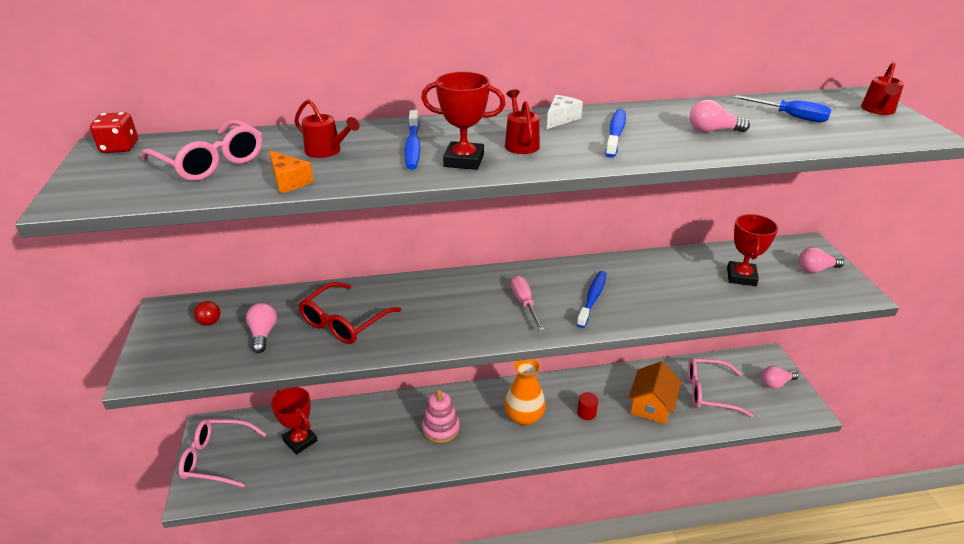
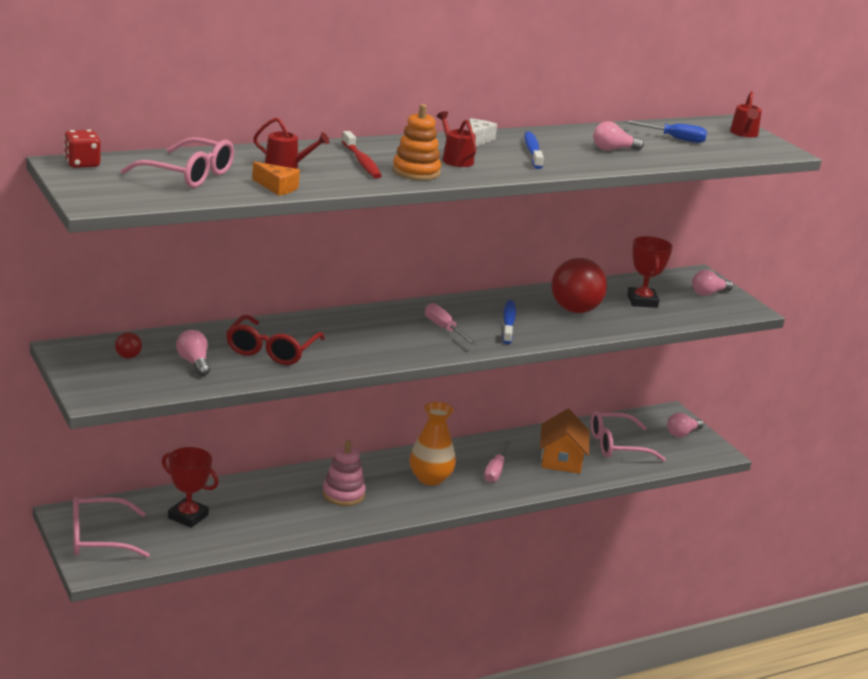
camera: 20 degrees left, 10 degrees down
(413, 146) = (361, 162): blue toothbrush -> red toothbrush
(464, 160) = (416, 172): red trophy -> orange stacking toy
(586, 413) = (495, 471): red cylinder -> pink screwdriver
(667, 285) = (575, 310): none -> red ball

